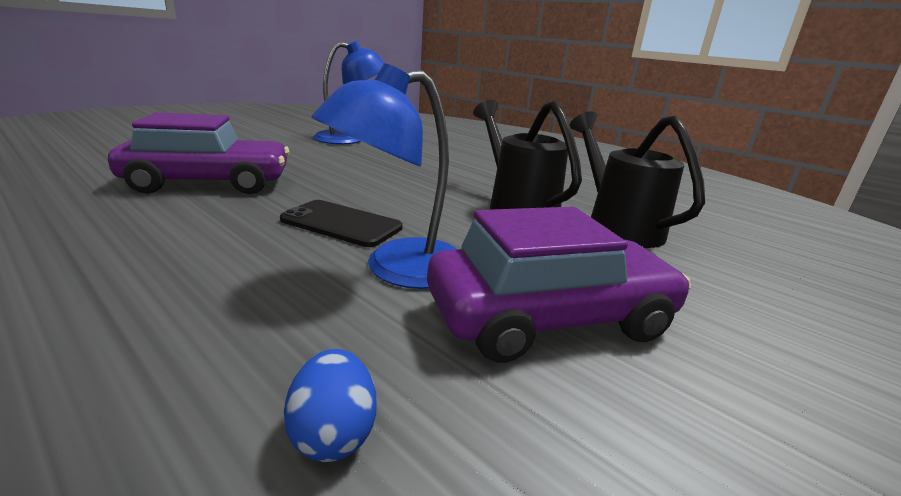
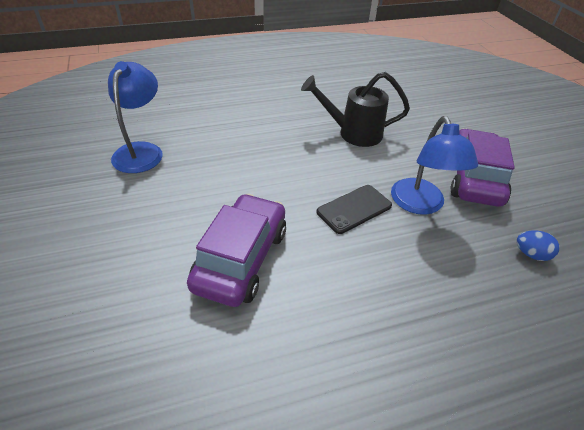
camera: 60 degrees left, 20 degrees up
(617, 226) = (392, 113): black watering can -> none

